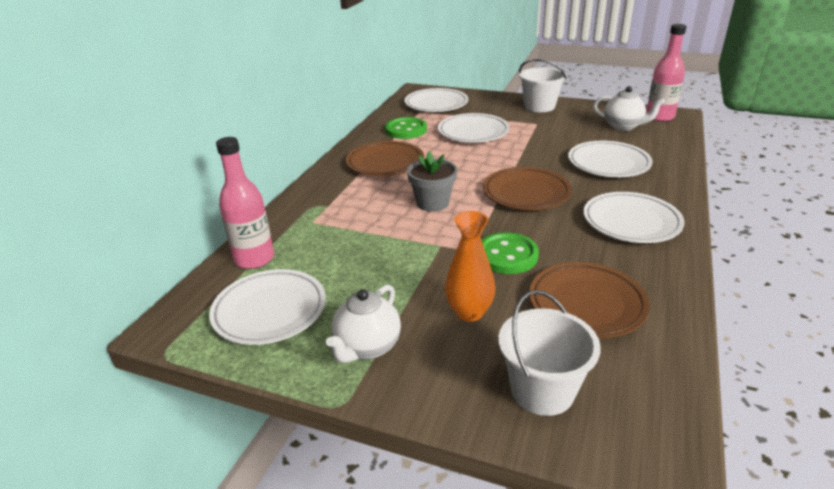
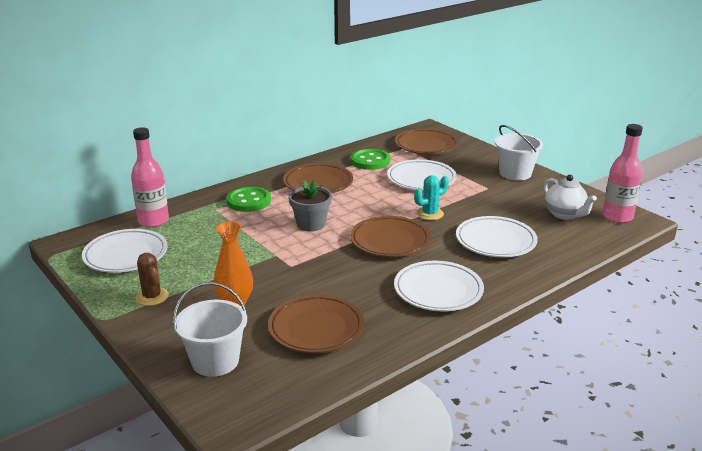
camera: 30 degrees right, 5 degrees down
(367, 347) = (152, 297): white teapot -> brown cactus
(436, 104) = (426, 145): white plate -> brown plate
(507, 255) = (310, 278): green button -> green button (249, 201)
(523, 158) = (430, 214): none -> turquoise cactus

